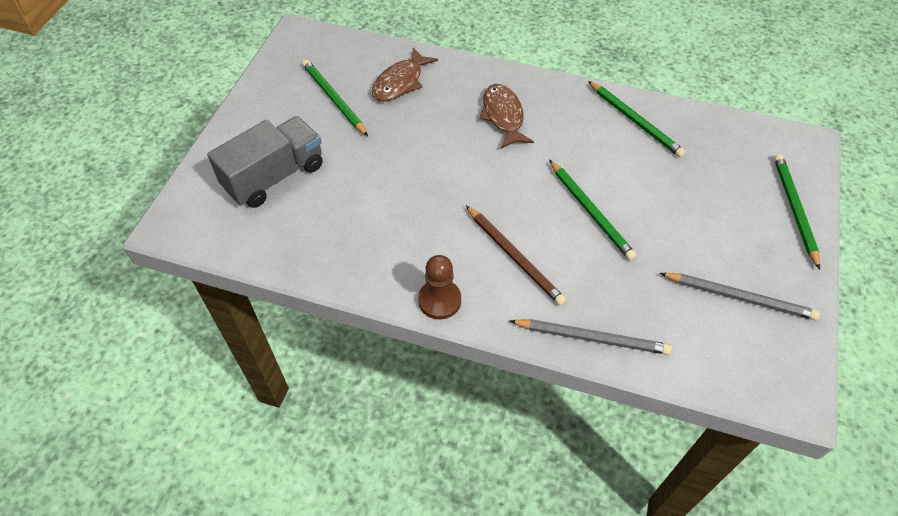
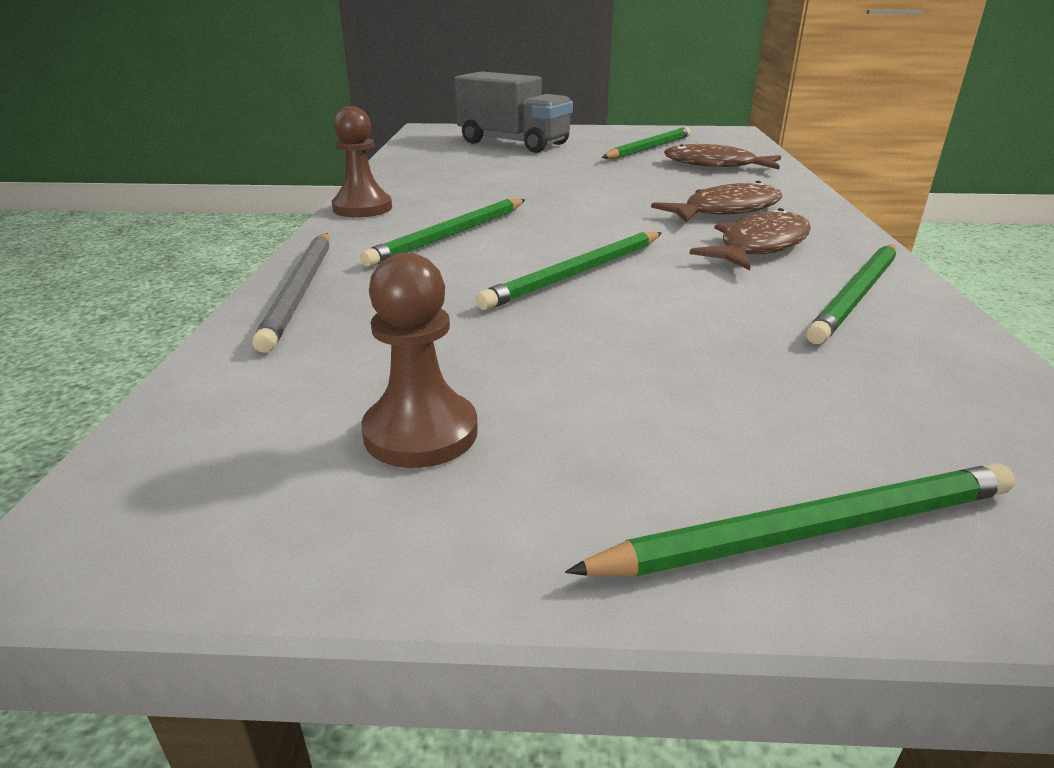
camera: 75 degrees right, 25 degrees down
(514, 257) = (451, 235): brown pencil -> green pencil
(567, 127) = (759, 246): none -> brown fish
(739, 297) = (421, 433): grey pencil -> brown pawn

